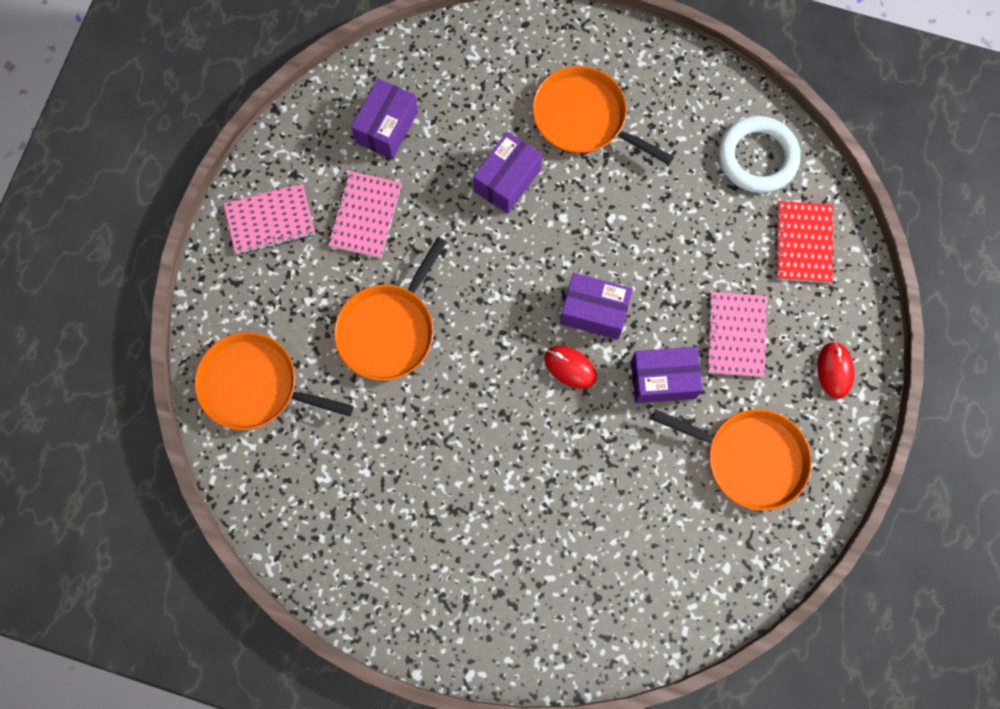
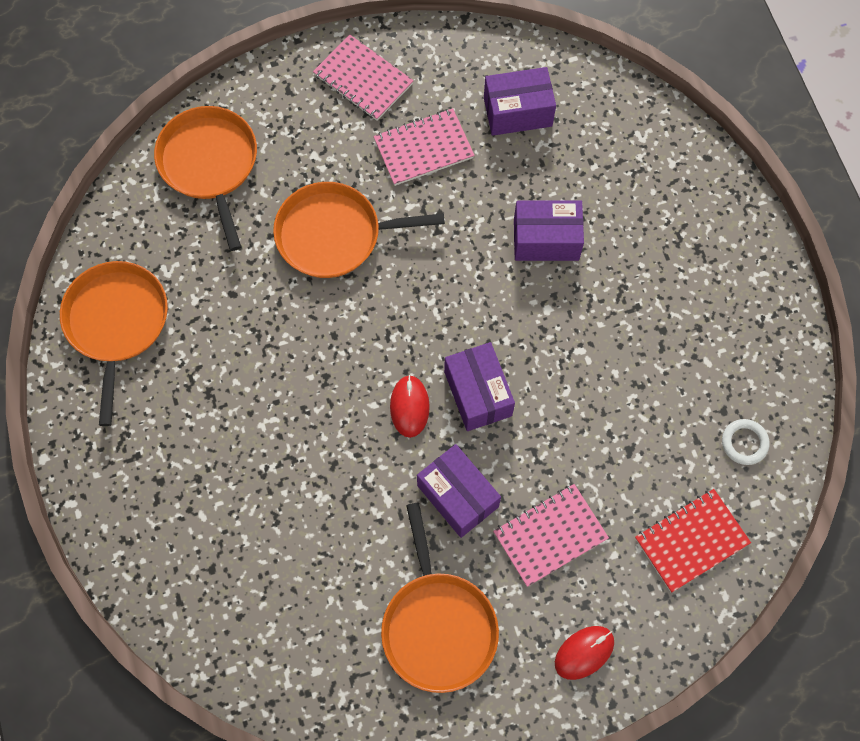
camera: 55 degrees right, 5 degrees down
(584, 118) = (657, 265): orange pan -> orange pan (117, 323)
(757, 157) = (744, 443): white ring -> white ring, size x0.50

